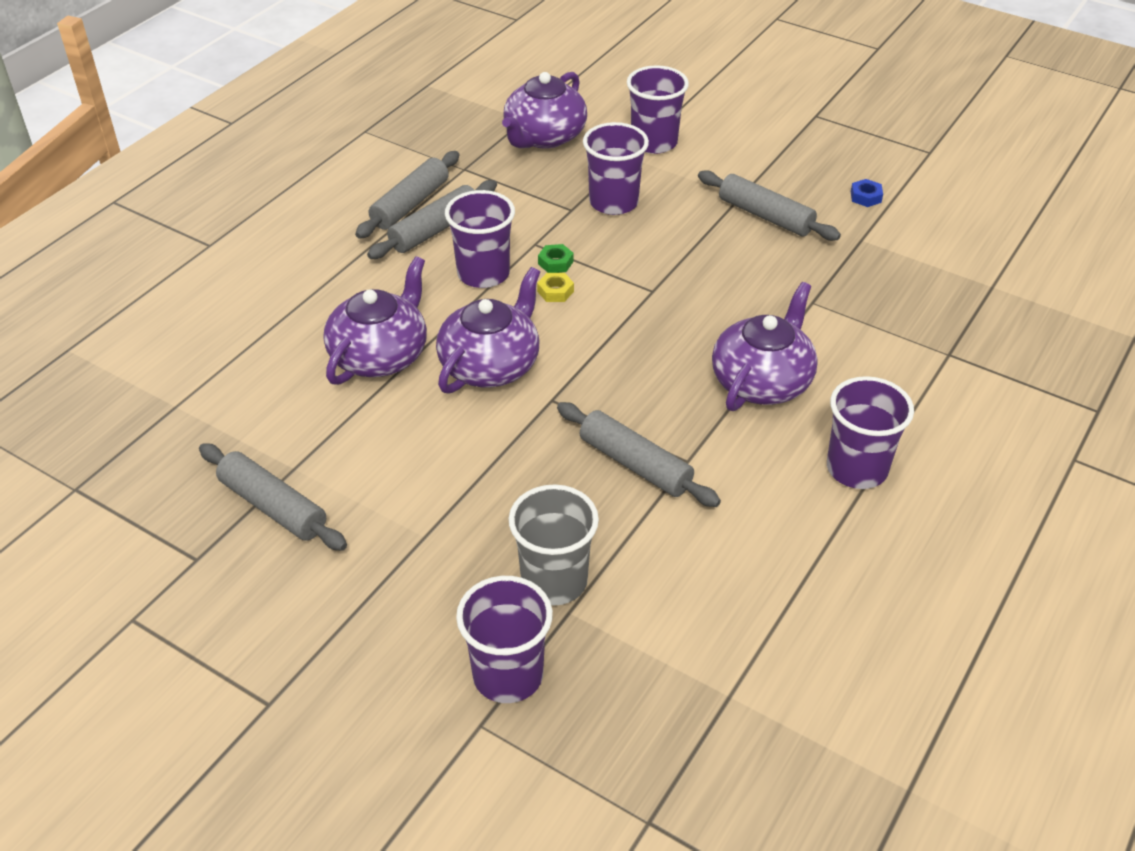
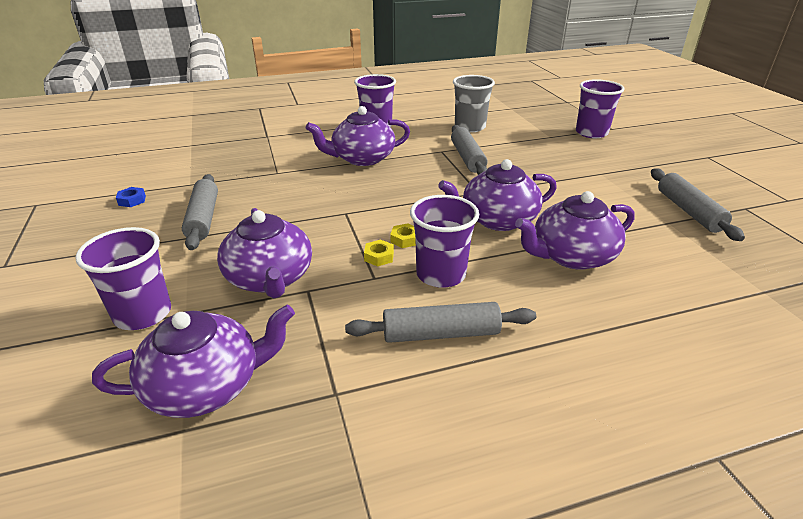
camera: 140 degrees left, 10 degrees down
(410, 204) = (437, 377): grey rolling pin -> none
(554, 581) = (548, 144): grey cup -> grey cup (470, 127)
(555, 263) = (379, 256): green nut -> yellow nut
(613, 202) = (270, 278): purple cup -> purple teapot

